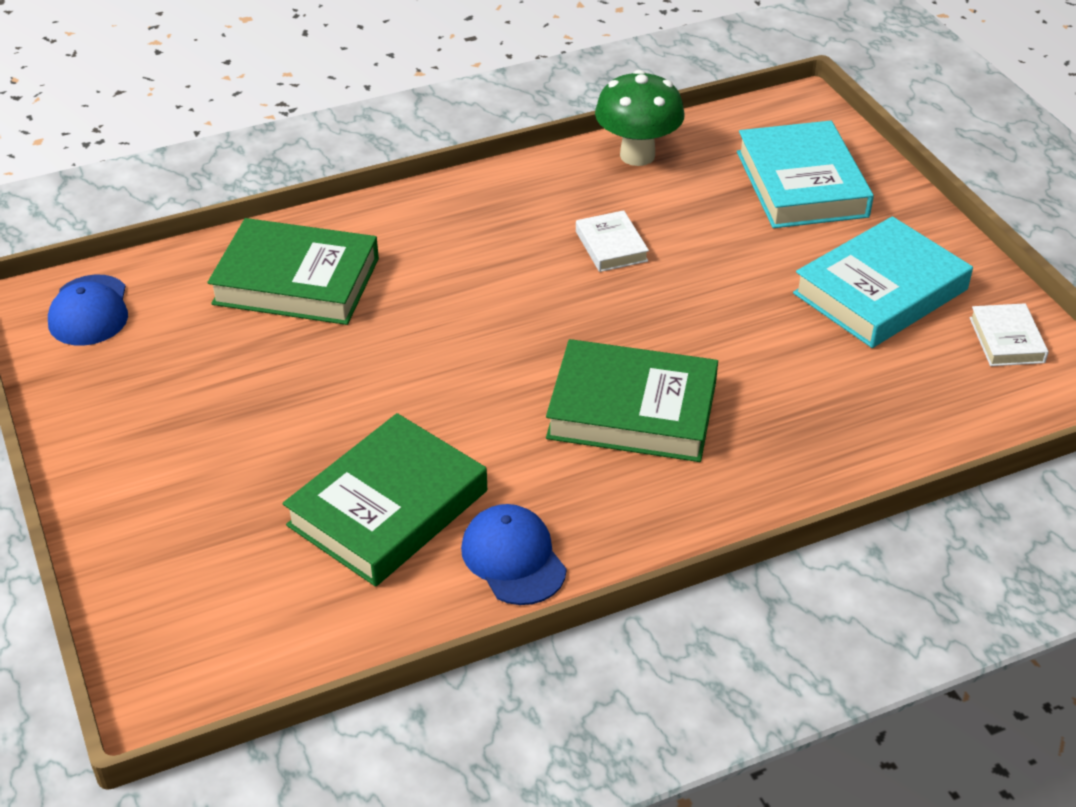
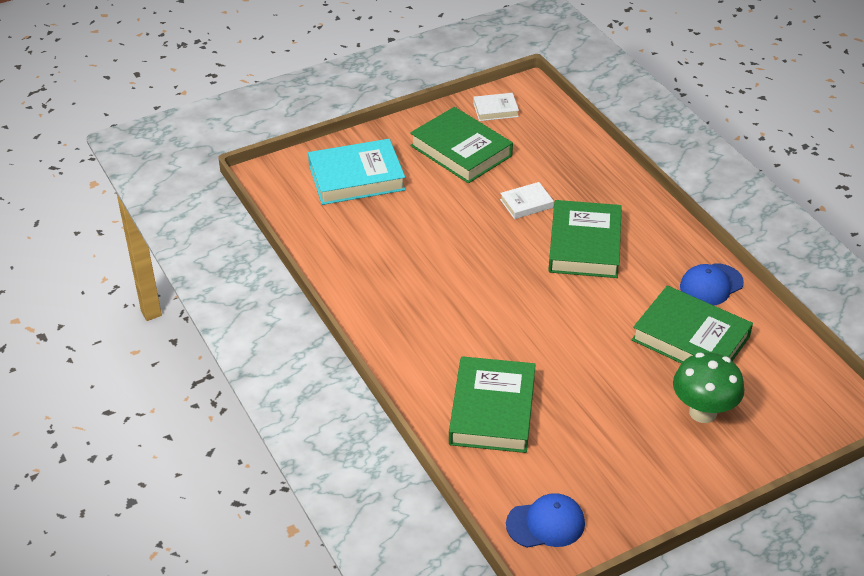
camera: 95 degrees left, 0 degrees up
(611, 246) = (432, 259): white book -> white book (526, 203)
(637, 155) = (328, 250): green mushroom -> green mushroom (703, 412)
(880, 291) = (461, 151): turquoise book -> green book

